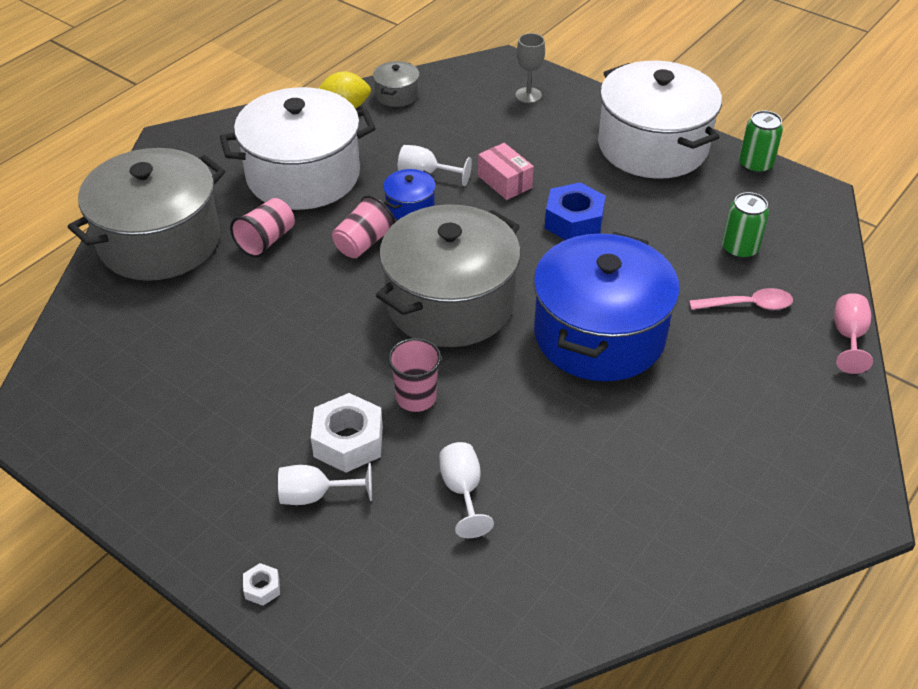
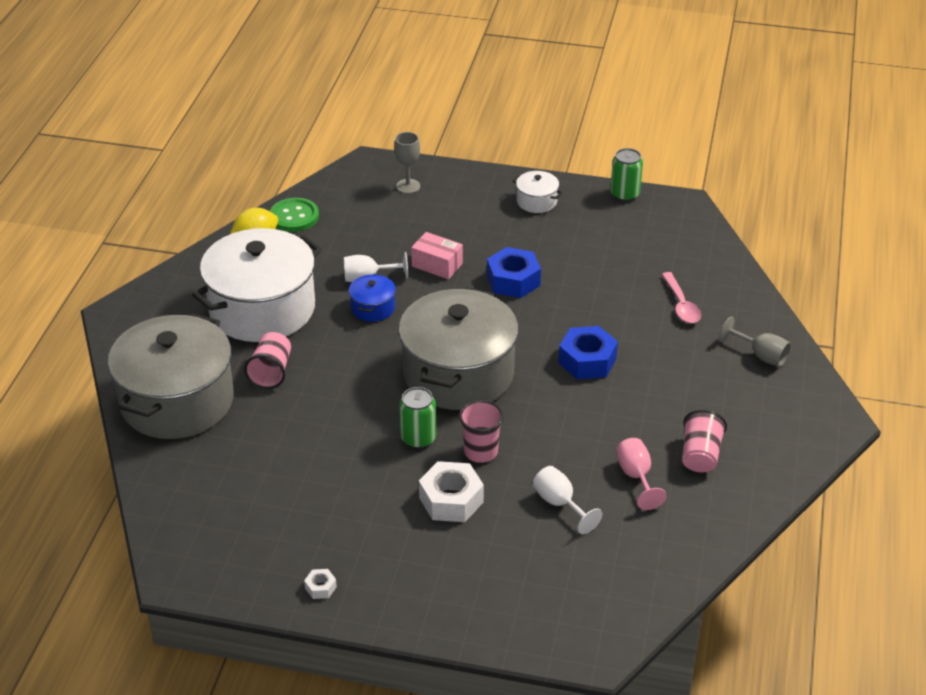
camera: 25 degrees left, 5 degrees down
(262, 588) = (460, 620): white nut -> white nut (320, 587)
(315, 495) = (453, 545): white goblet -> none
(364, 243) = (355, 349): pink cup -> pink cup (700, 455)
(397, 95) = (294, 217): grey pot -> green button
(599, 334) = (587, 361): blue pot -> blue nut
(652, 146) = (536, 201): white pot -> white pot, size x0.42
(739, 249) = (651, 264): green can -> green can (418, 438)
(747, 305) = (681, 305): pink spoon -> pink spoon turned 105 degrees clockwise
(810, 395) = (761, 355): none -> grey goblet
(848, 337) = (764, 305): pink goblet -> pink goblet (636, 477)

